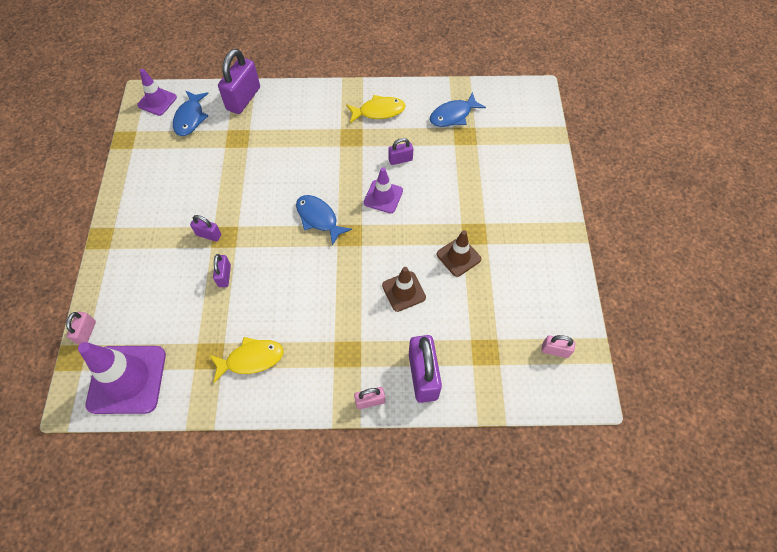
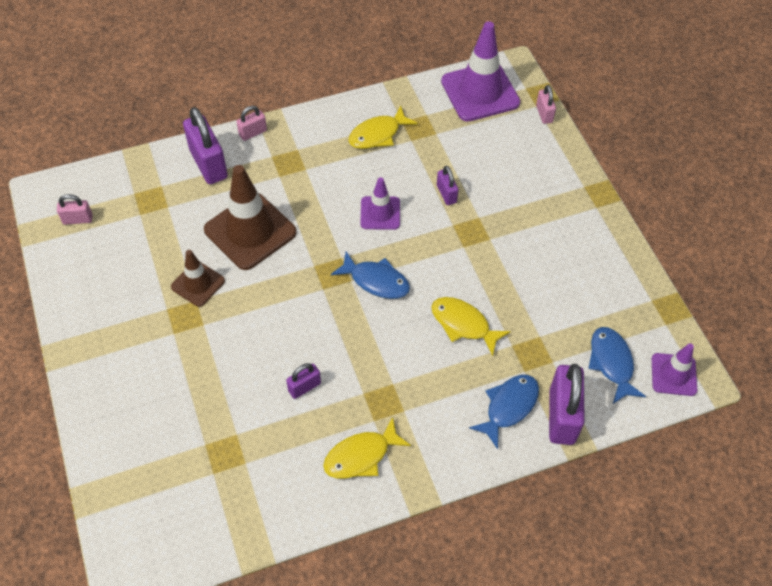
camera: 160 degrees right, 5 degrees down
(208, 235) = (489, 228): purple padlock -> none
(272, 169) = (463, 324): none -> yellow fish
(383, 196) = (309, 329): purple traffic cone -> purple traffic cone (380, 213)
(403, 291) = (250, 231): brown traffic cone -> brown traffic cone, size x1.79
(453, 115) = (250, 483): blue fish -> blue fish (509, 407)

